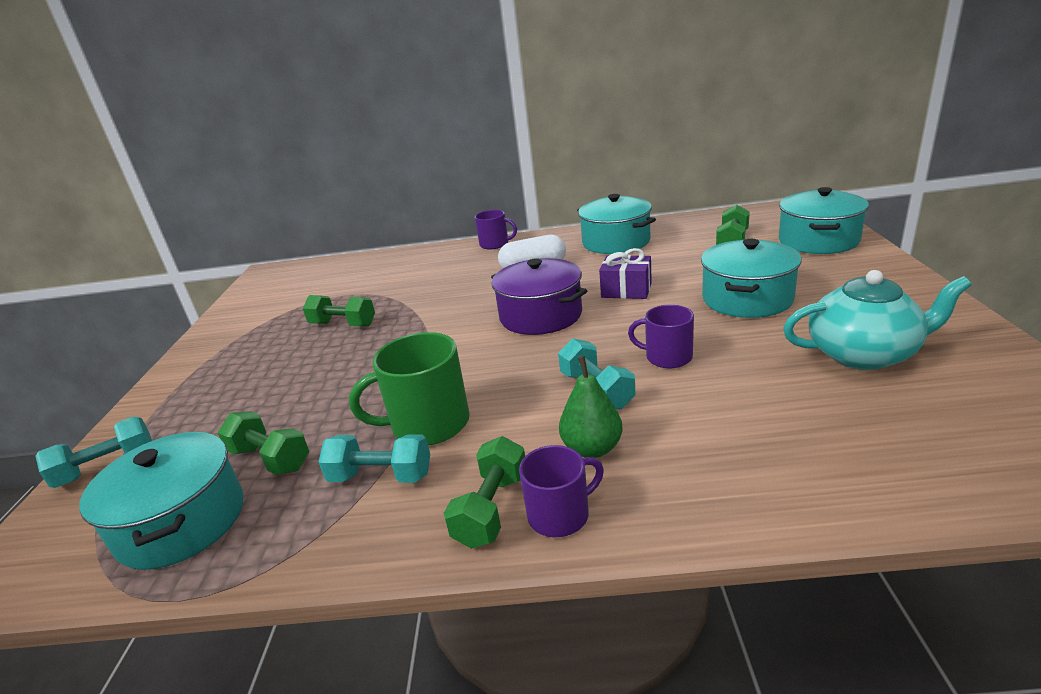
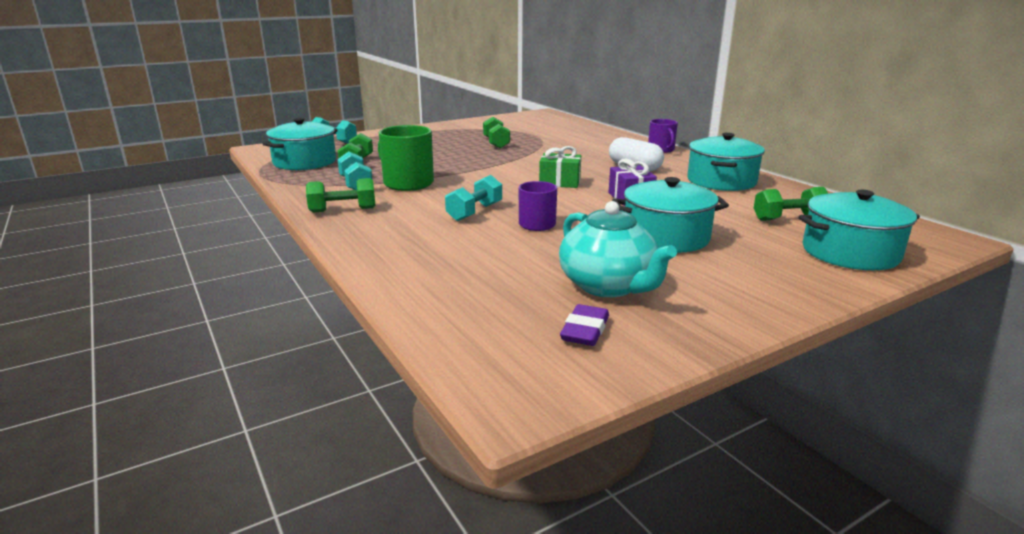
camera: 55 degrees right, 5 degrees down
(540, 315) = (560, 182): purple pot -> green gift
(560, 515) = (346, 224): purple mug -> none
(592, 448) = (410, 221): green pear -> none
(974, 391) = (585, 330): none -> purple eraser

